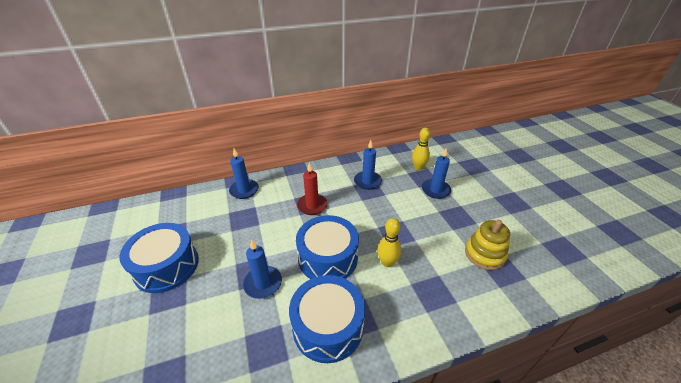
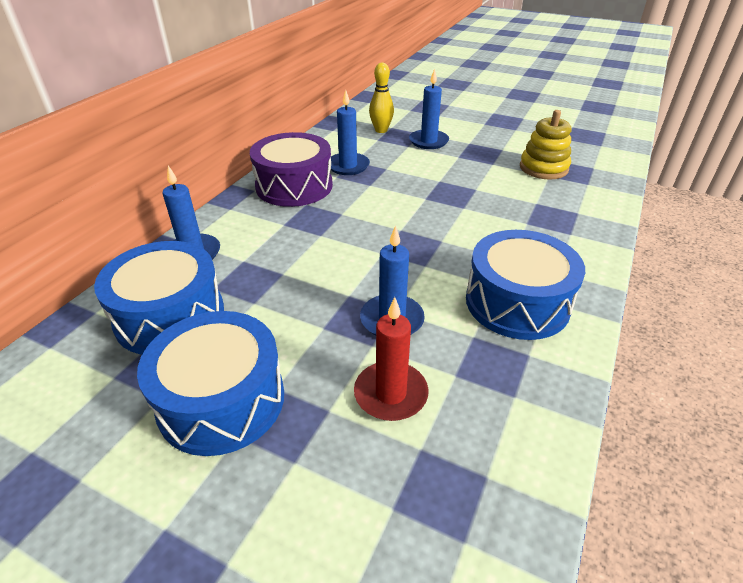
camera: 45 degrees left, 0 degrees up
(312, 205) = (321, 219): red candle -> red candle (390, 394)
(327, 179) = (294, 186): none -> purple drum
(328, 258) = (421, 252): blue drum -> blue drum (170, 316)
(387, 262) = (482, 220): yellow bowling pin -> none

